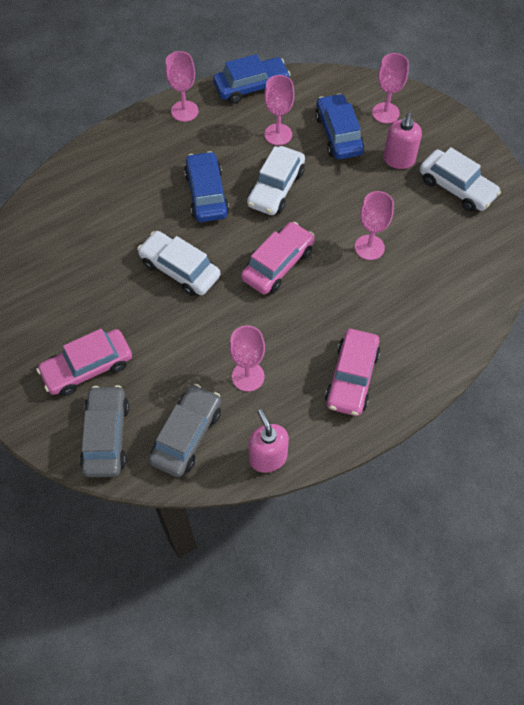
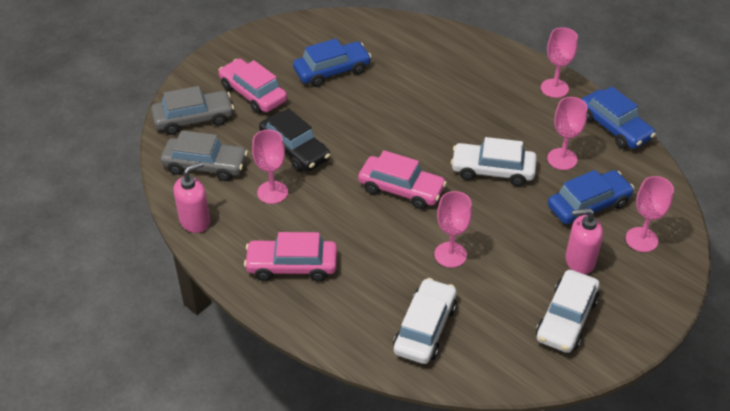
camera: 75 degrees right, 15 degrees down
(180, 269) = (370, 125): white car -> white car (425, 328)
(192, 344) = (294, 149): none -> black car
(207, 194) = (462, 124): blue car -> blue car (332, 71)

